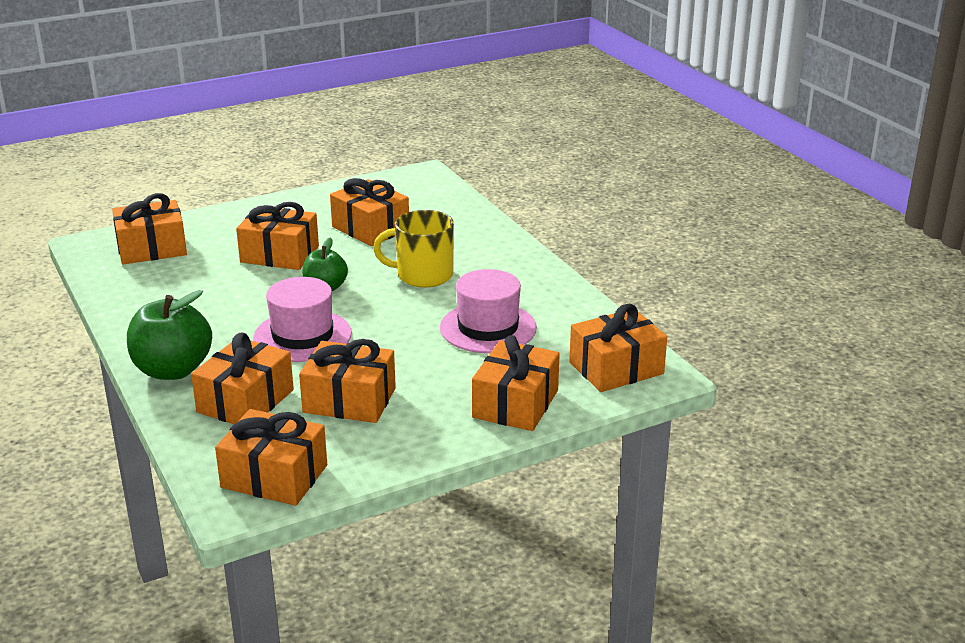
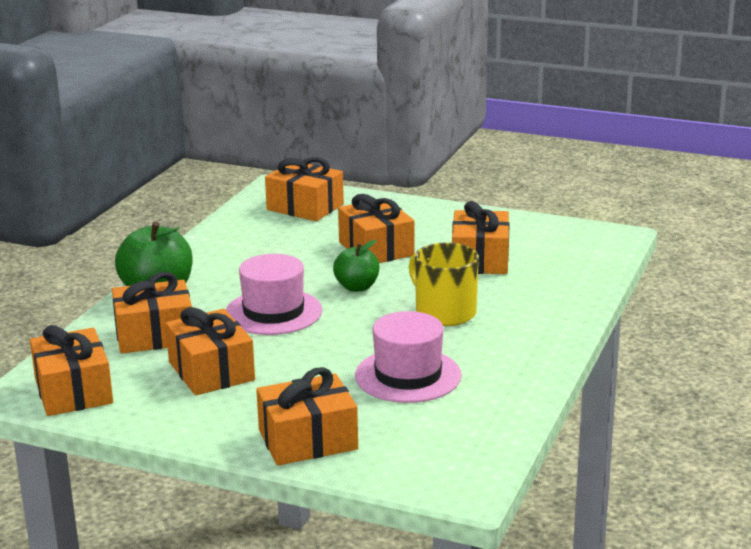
camera: 50 degrees right, 5 degrees down
(616, 368) = (438, 461): orange gift -> none

